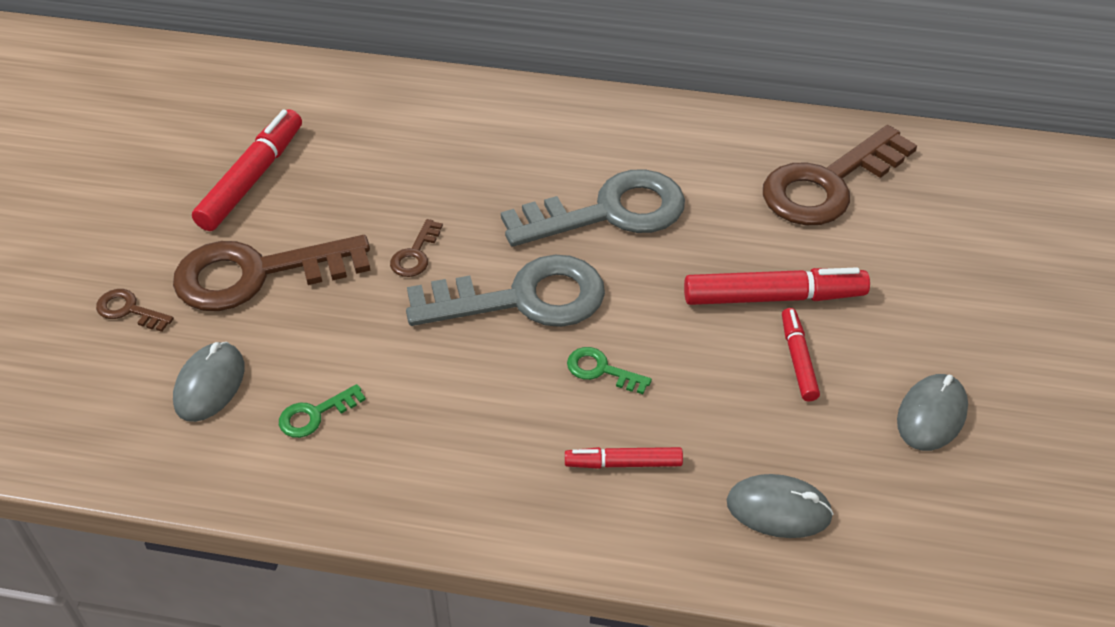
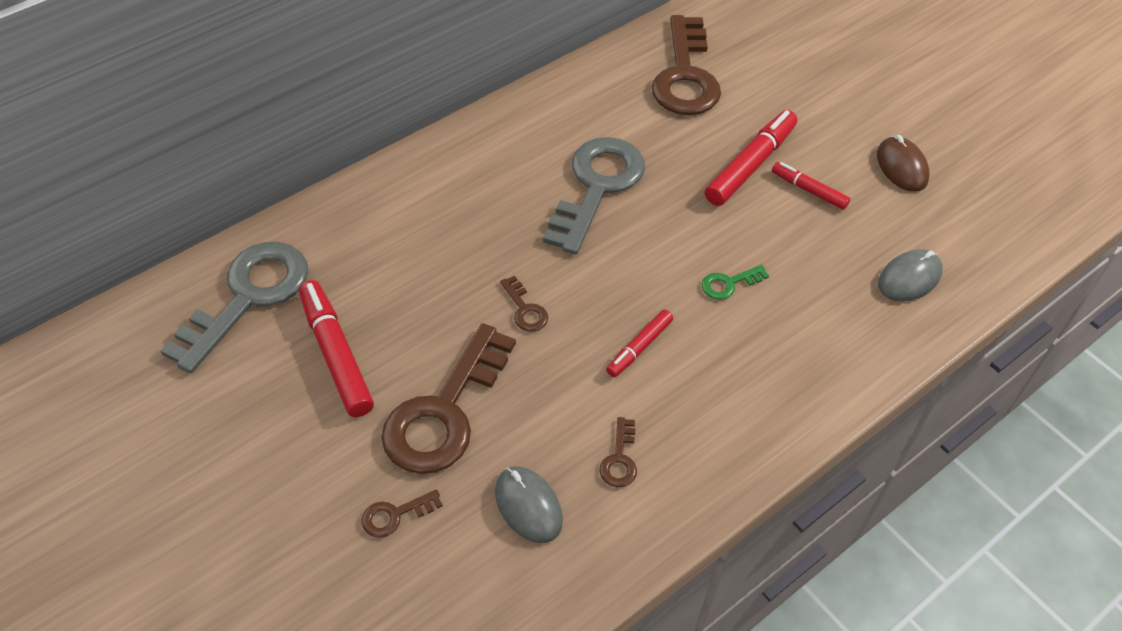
camera: 50 degrees left, 5 degrees up
(315, 414) = (619, 459): green key -> brown key
(522, 299) = (627, 281): grey key -> grey key (248, 297)
(623, 463) = (812, 324): red marker -> red marker (639, 347)
(931, 415) = (902, 167): grey mouse -> brown mouse

